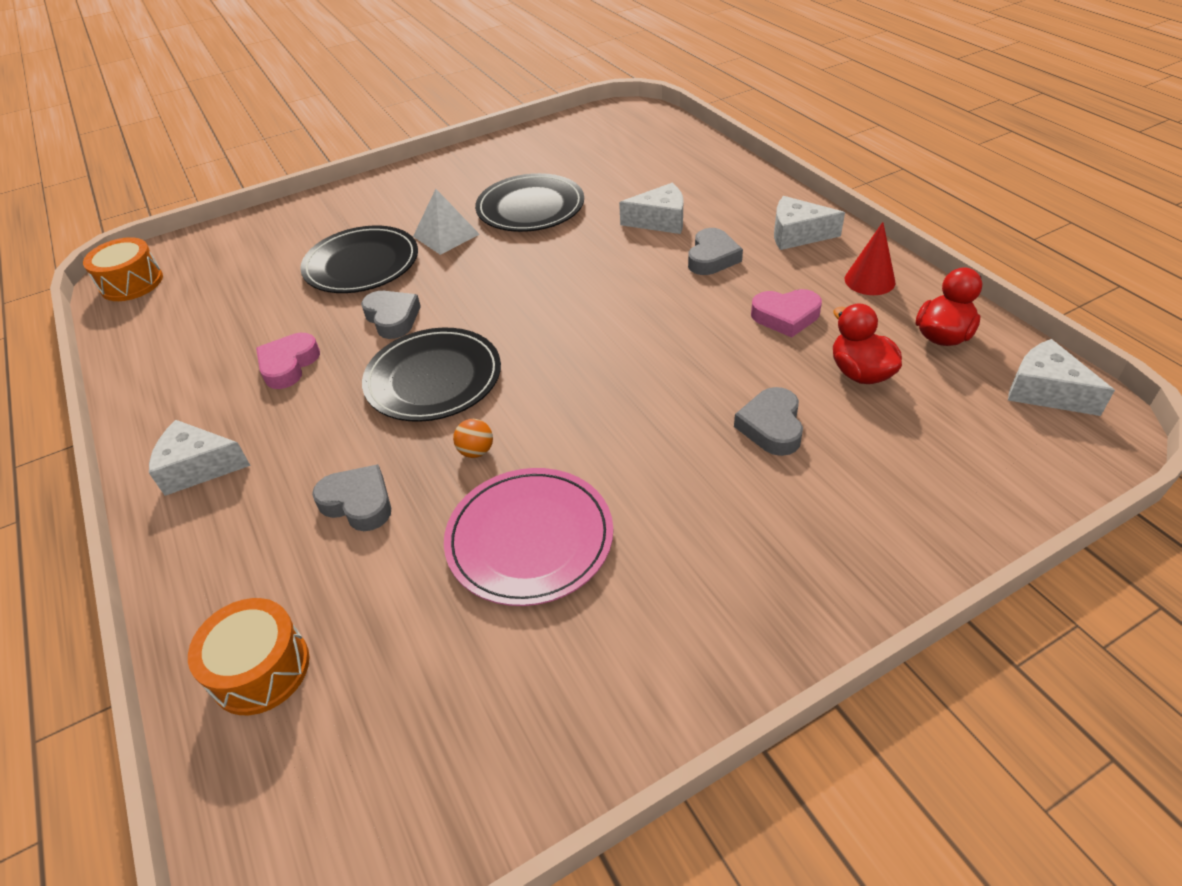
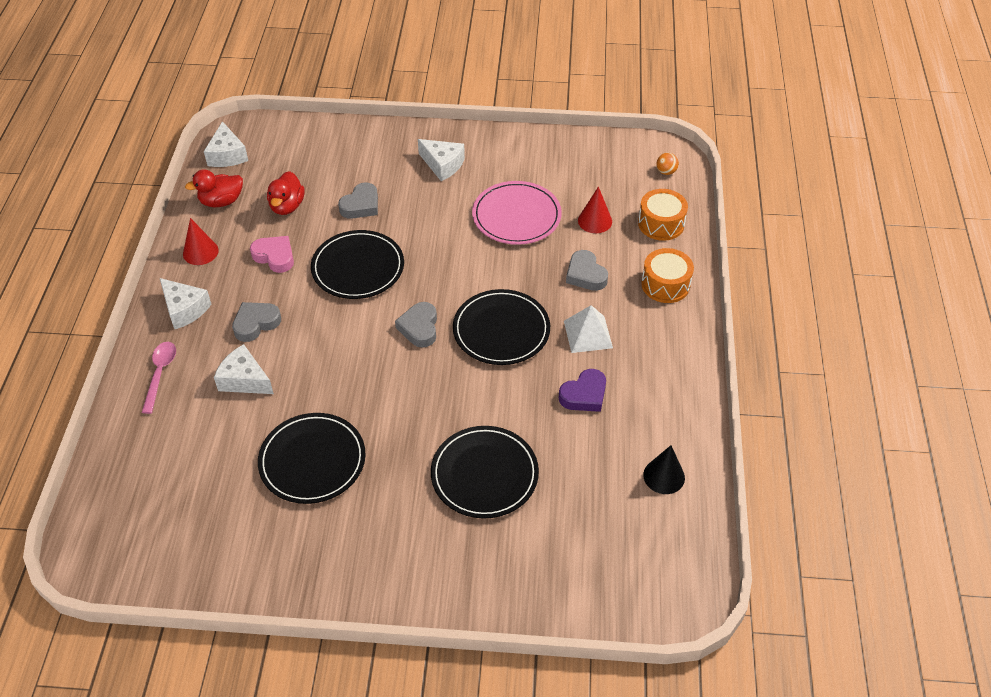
camera: 150 degrees left, 5 degrees up
(132, 283) = (681, 576): orange drum -> orange drum (665, 284)
(166, 339) = (664, 476): none -> black cone
(198, 467) = (665, 343): white cheese -> white cheese (443, 165)
(288, 365) = (584, 395): pink heart -> purple heart
(390, 605) = (595, 221): none -> red cone
(392, 318) = (495, 397): grey heart -> grey heart (419, 328)
(446, 235) = (400, 468): white pyramid -> white pyramid (588, 334)
(476, 451) = (510, 270): orange ball -> orange ball (666, 172)
(676, 354) = (358, 267): none -> black plate
(739, 192) = (160, 374): none -> pink spoon

